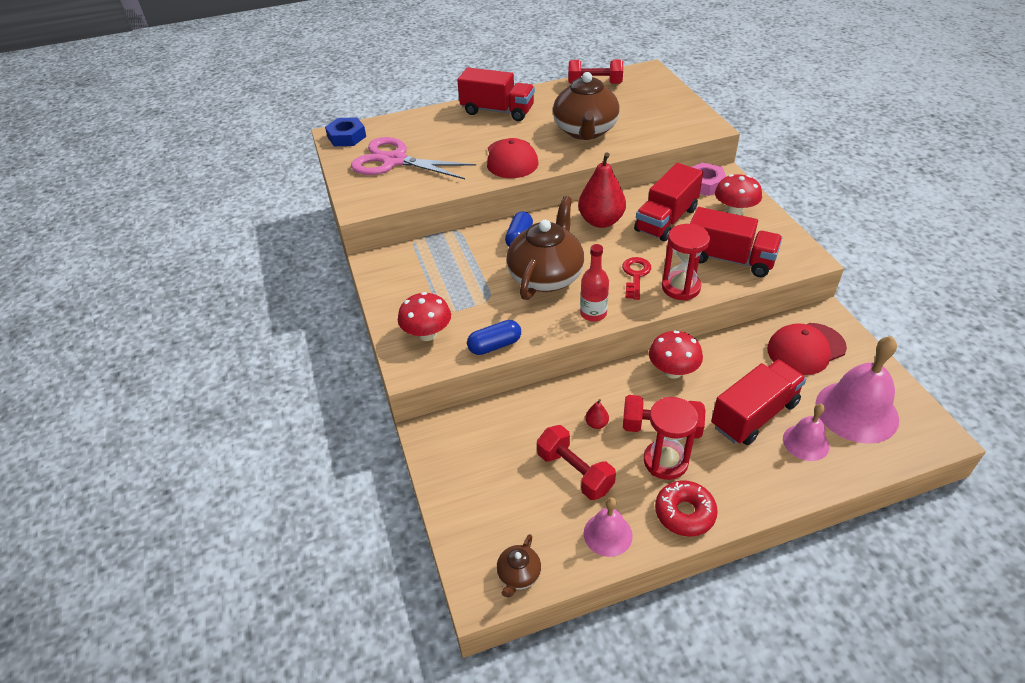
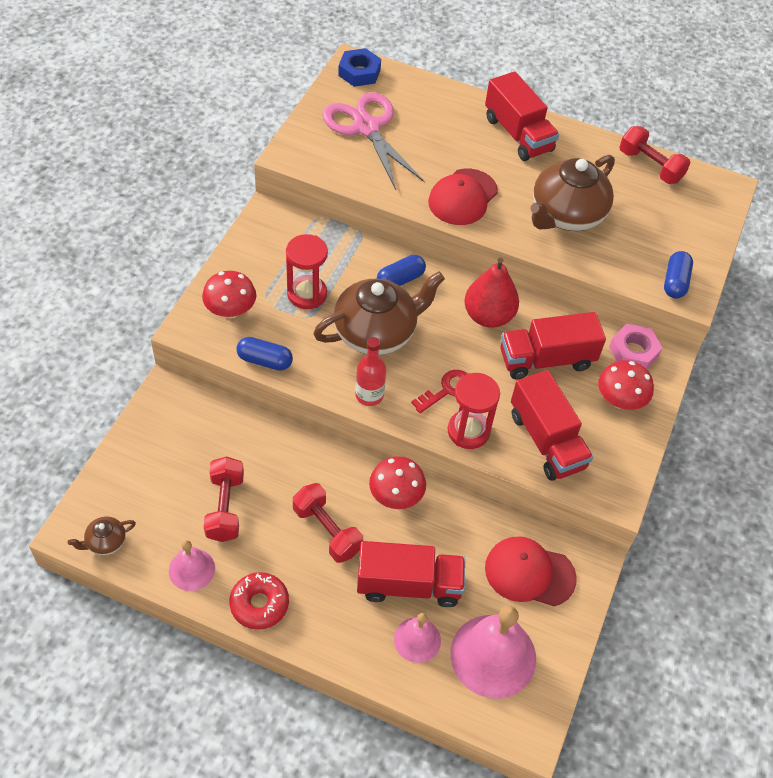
camera: 35 degrees right, 10 degrees up
(596, 424) = (285, 486): red pear -> none
(665, 461) = (296, 557): red hourglass -> red hourglass (307, 294)
(691, 125) = (675, 282): none -> blue capsule

